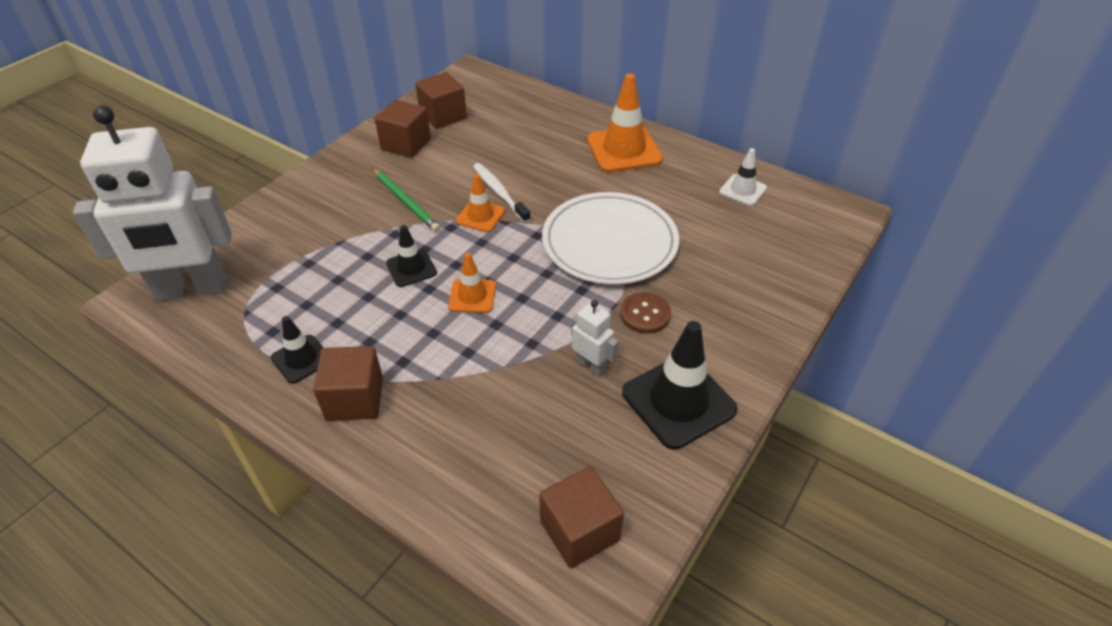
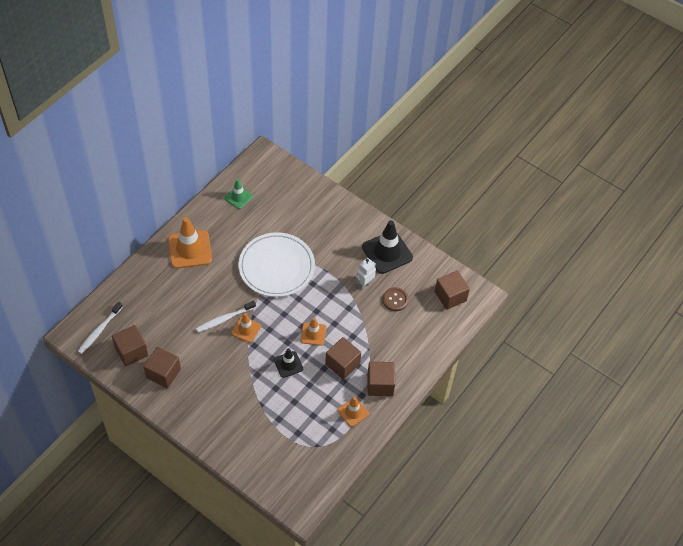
camera: 90 degrees left, 10 degrees up
(192, 290) = (296, 478): white robot -> none
(301, 359) = (353, 412): black traffic cone -> orange traffic cone
(405, 201) = (226, 370): green pencil -> none
(406, 339) = (342, 364): none -> brown cube
(476, 89) = (99, 330): none -> white toothbrush
(645, 314) = (332, 258): brown button -> brown button (395, 300)
(742, 190) = (238, 197): white traffic cone -> green traffic cone

